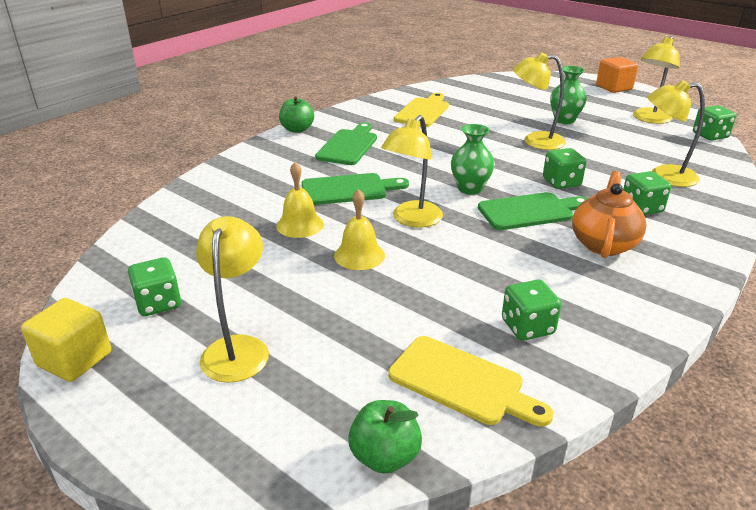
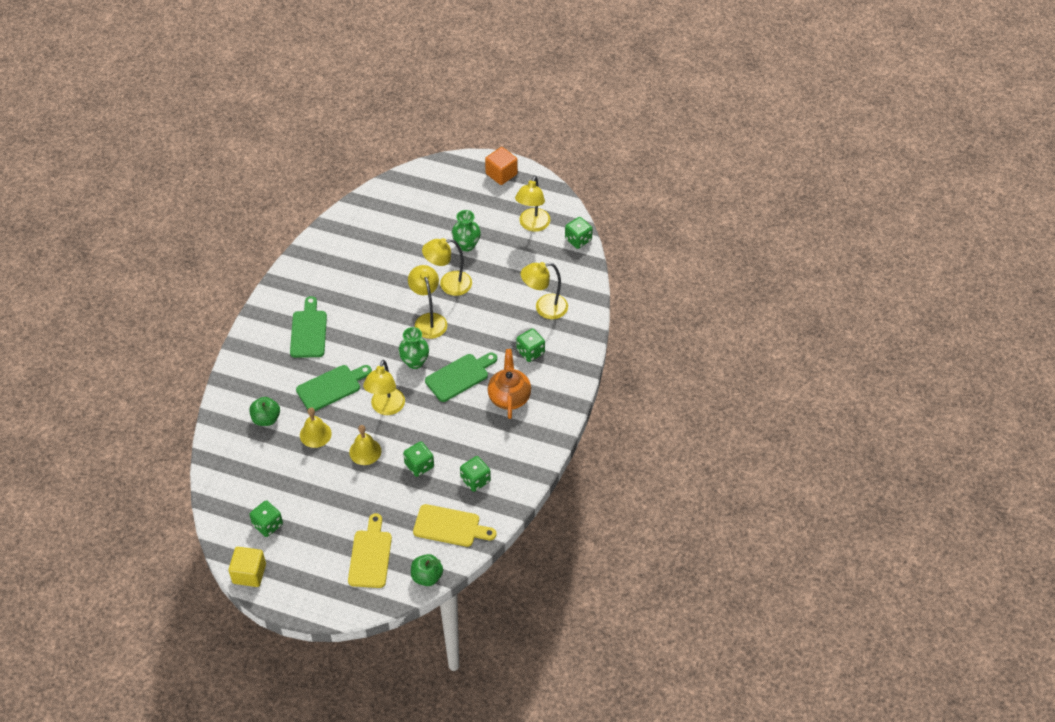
camera: 20 degrees left, 20 degrees up
(238, 348) = (330, 540): yellow lamp -> yellow lamp (429, 320)
(297, 129) = (257, 319): green apple -> green apple (266, 419)
(423, 111) = (349, 261): yellow cutting board -> yellow cutting board (370, 555)
(561, 182) = (475, 336): green dice -> green dice (419, 465)

